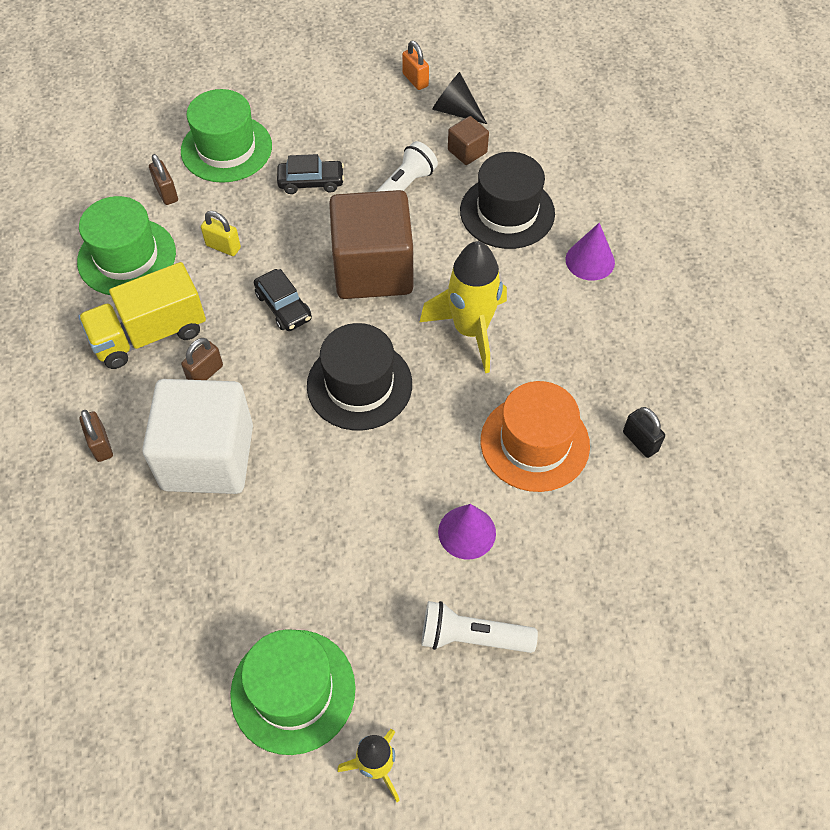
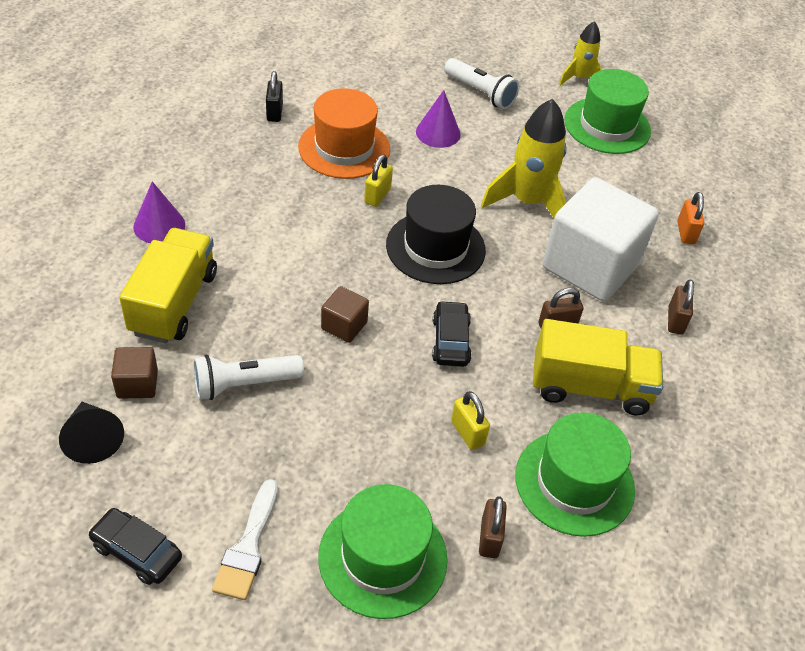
camera: 150 degrees left, 10 degrees down
(309, 112) = (248, 546): none -> white brush
(311, 182) = (324, 450): black car -> black car (137, 552)
(373, 269) = (344, 325): brown cube -> brown cube, size x0.43
(415, 80) = (86, 511): orange padlock -> orange padlock (686, 232)
(454, 407) = (377, 196): none -> yellow padlock
(470, 330) = (312, 234): yellow rocket -> yellow rocket (528, 202)
(507, 212) = (174, 303): black hat -> yellow truck

